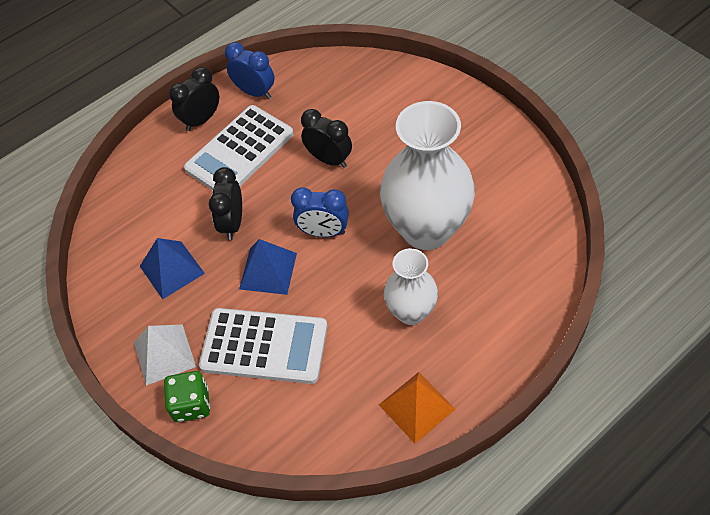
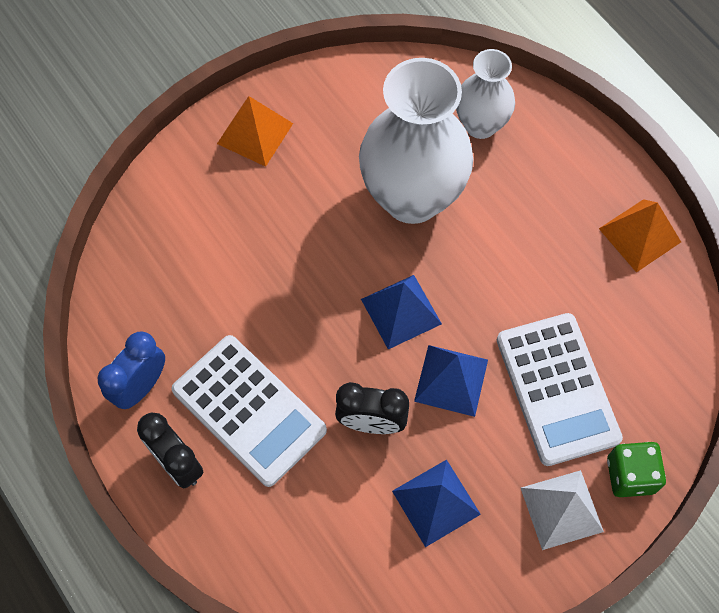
camera: 90 degrees left, 10 degrees up
(264, 346) = (557, 389): white calculator -> white calculator turned 150 degrees clockwise
(323, 232) = (401, 311): blue clock -> blue pyramid
(329, 159) = (285, 296): black clock -> none
(411, 312) = (523, 227): white vase -> white vase (480, 125)
(465, 122) = (255, 133): none -> orange pyramid

